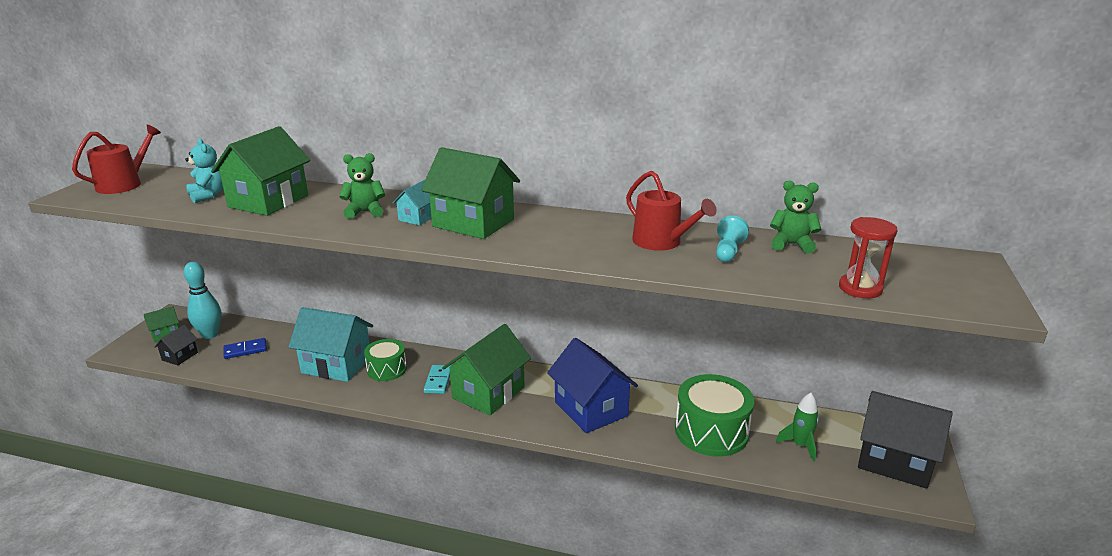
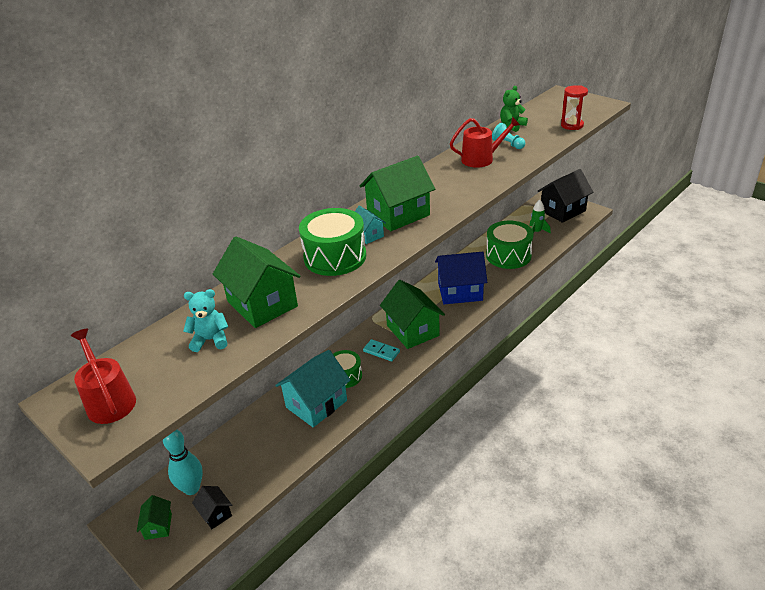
camera: 60 degrees left, 10 degrees up
(245, 350) = (244, 462): blue domino -> none
(365, 212) = (335, 257): green teddy bear -> green drum

